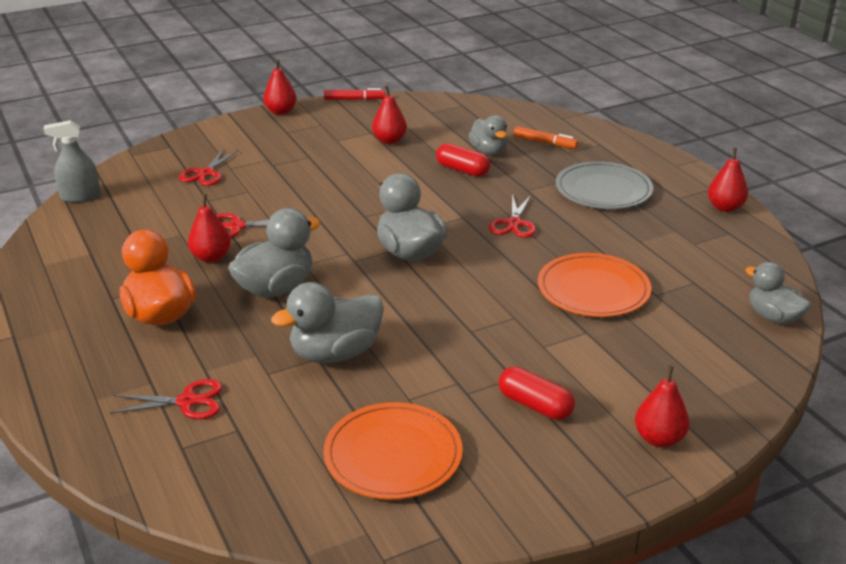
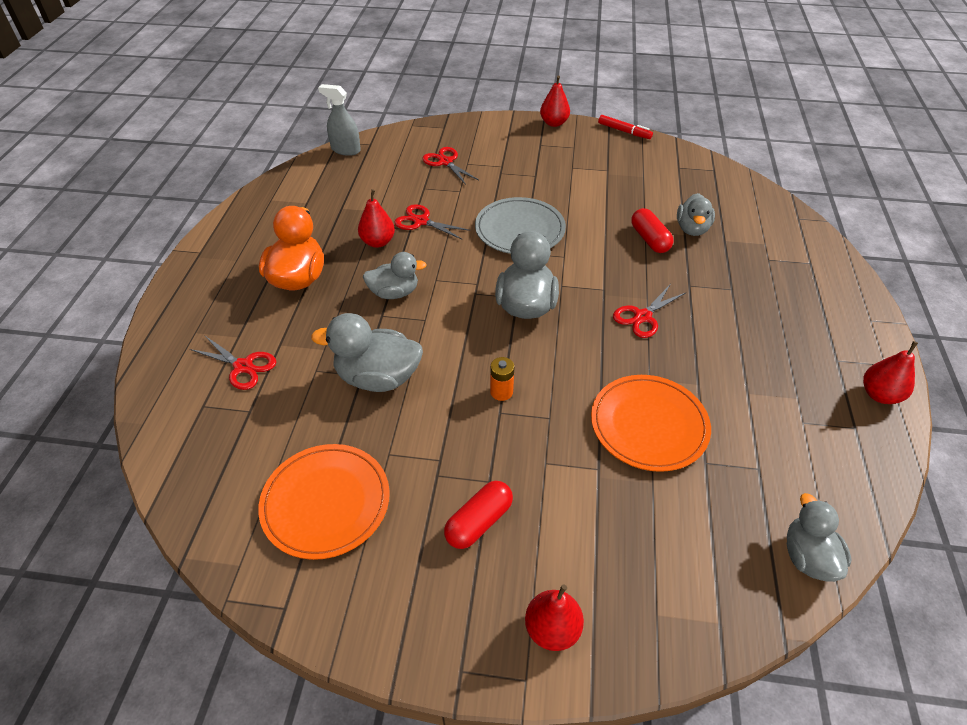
camera: 35 degrees right, 15 degrees up
(206, 173) = (445, 162): red scissors -> red scissors turned 90 degrees clockwise
(276, 288) = (394, 293): grey duck -> grey duck, size x0.66
(389, 140) = (615, 184): red pear -> none
(456, 317) = (501, 392): none -> orange battery
(535, 405) = (479, 522): red capsule -> red capsule turned 60 degrees clockwise
(545, 142) = (755, 239): orange marker -> none
(603, 190) = (764, 316): grey plate -> grey plate (520, 229)

